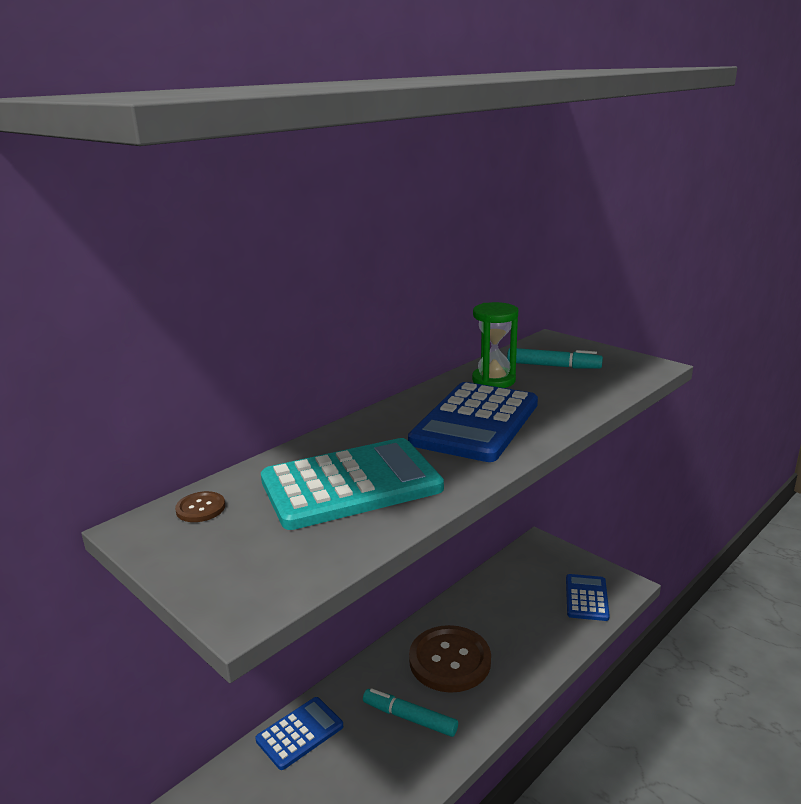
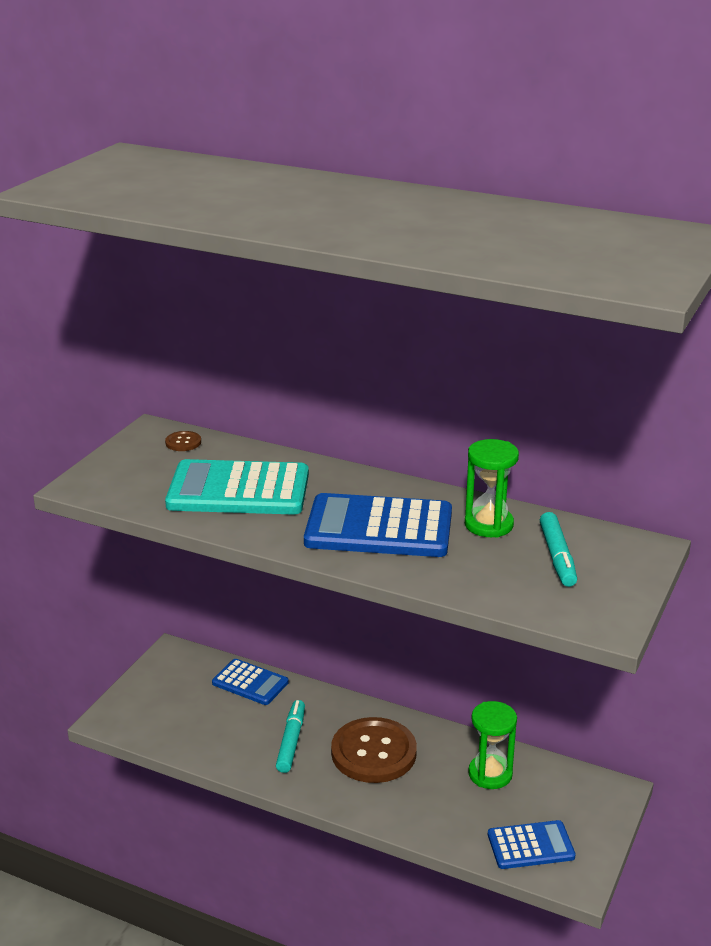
camera: 70 degrees right, 5 degrees up
(351, 484) = (238, 490): turquoise calculator -> turquoise calculator turned 135 degrees clockwise
(501, 598) = (490, 774): none -> green hourglass

